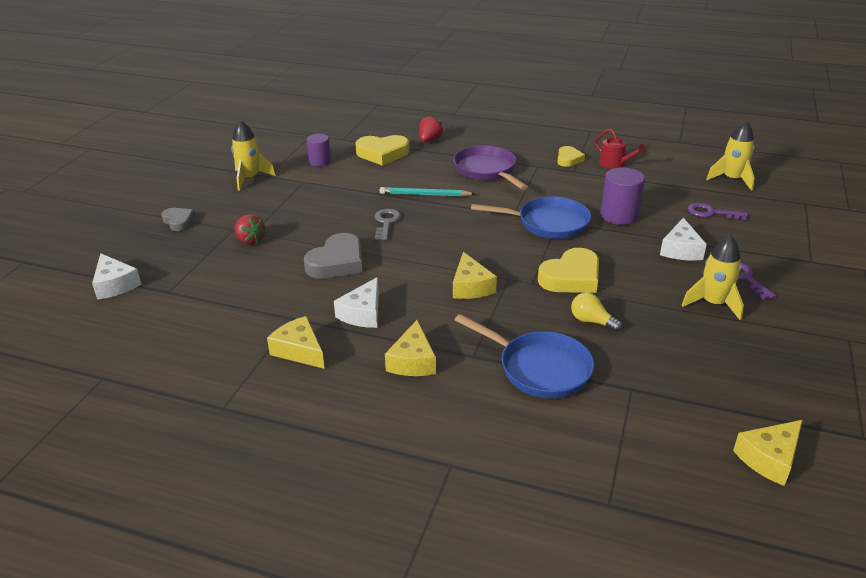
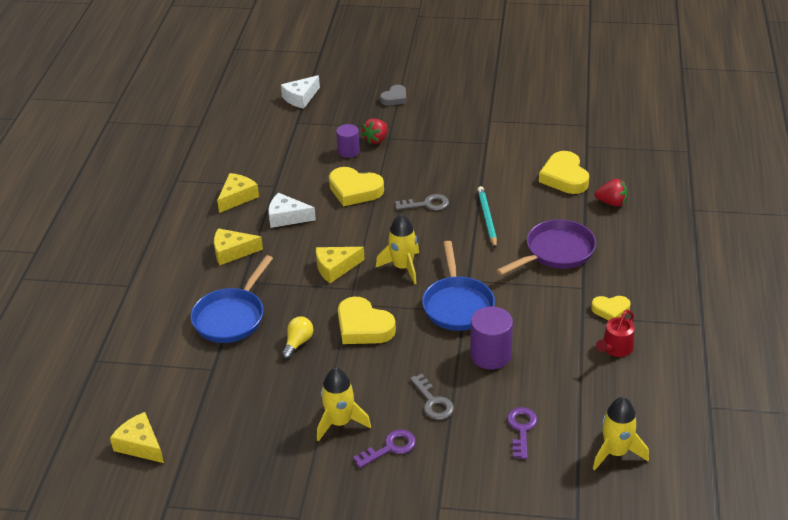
camera: 80 degrees right, 5 degrees up
(250, 178) = (480, 113): yellow rocket -> yellow rocket (403, 267)
(320, 161) = (530, 143): purple cylinder -> purple cylinder (348, 151)
(337, 262) = (355, 190): grey heart -> yellow heart
(681, 250) = (433, 402): white cheese -> grey key

